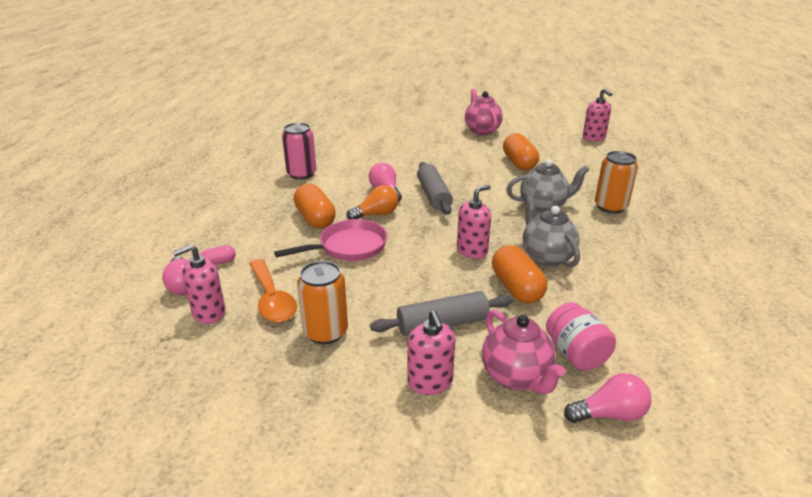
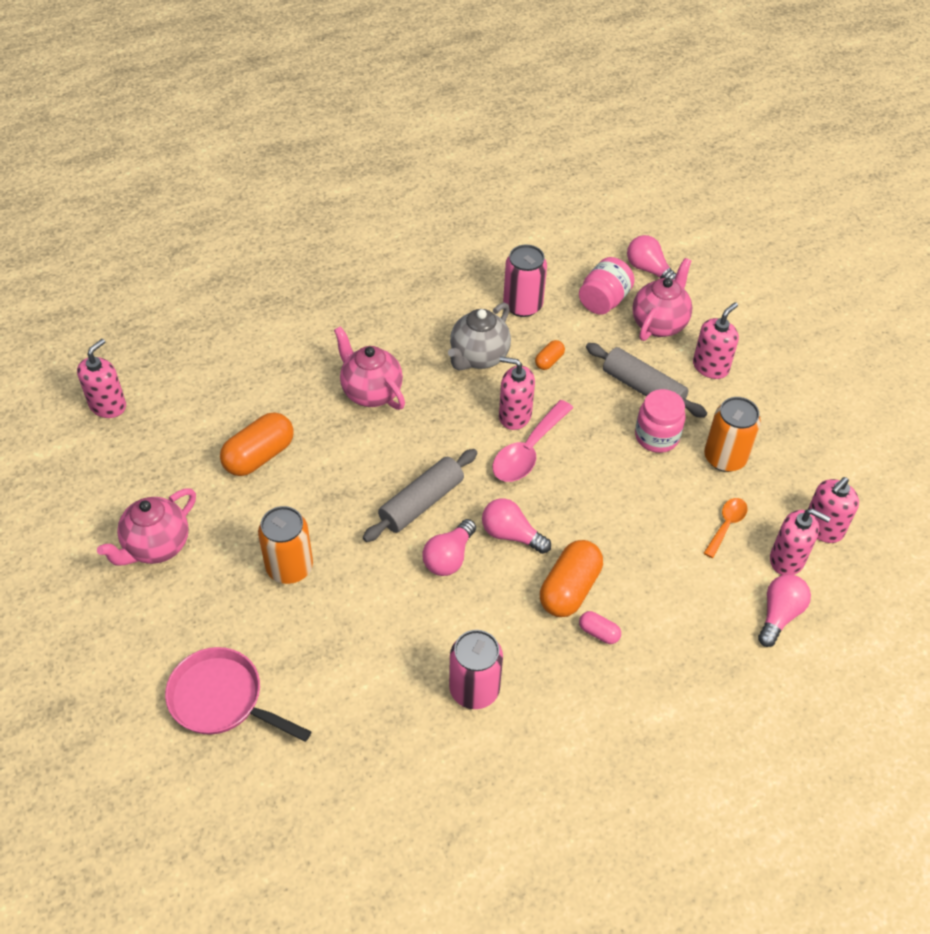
camera: 125 degrees left, 20 degrees up
(201, 348) = (823, 528): none -> pink soap dispenser
(219, 262) = (722, 616): pink capsule -> pink capsule (598, 632)
(272, 299) = (726, 525): orange spoon -> orange spoon, size x0.60
(348, 247) = (596, 519): pink pan -> pink pan (221, 699)
(376, 214) = (511, 534): orange light bulb -> pink light bulb
(385, 306) = (656, 437): none -> pink jar
(434, 244) = (528, 451): none -> pink spoon
(516, 288) = (549, 361): orange capsule -> orange capsule, size x0.50
(543, 206) = (371, 392): grey teapot -> pink teapot
(597, 301) = (522, 305): none -> pink can
(610, 207) = (329, 338): orange can -> orange can (289, 567)

